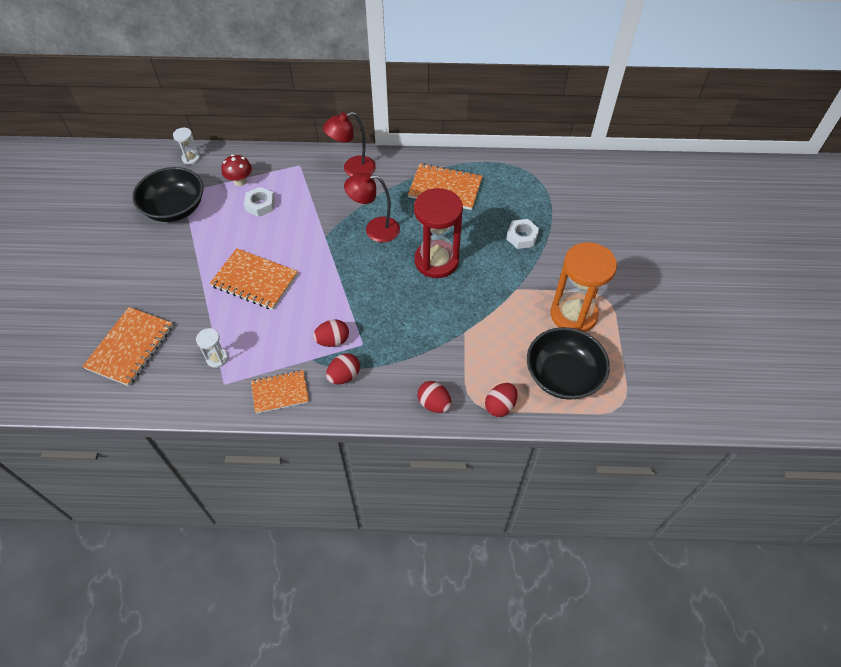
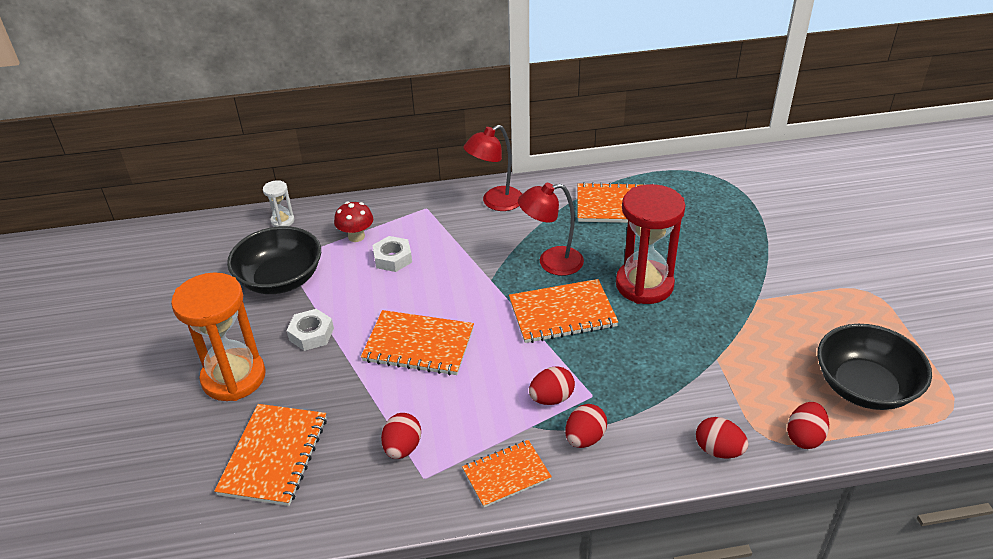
camera: 10 degrees left, 15 degrees down
(217, 358) = (402, 448): white hourglass -> red egg
(366, 274) = (562, 313): none -> orange notebook
(522, 237) = (736, 242): white nut -> white nut (311, 334)
(573, 314) = (841, 316): orange hourglass -> orange hourglass (234, 377)

